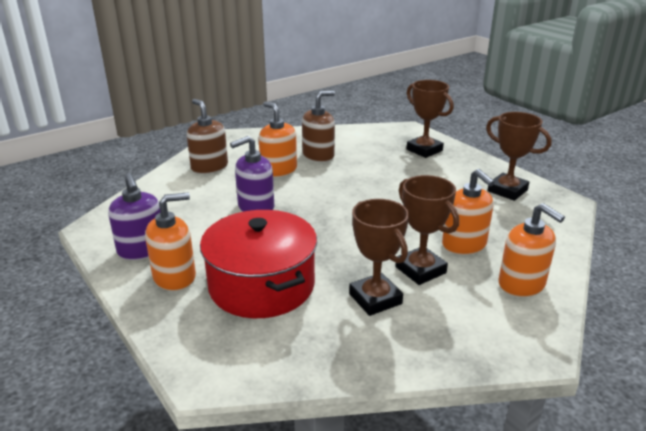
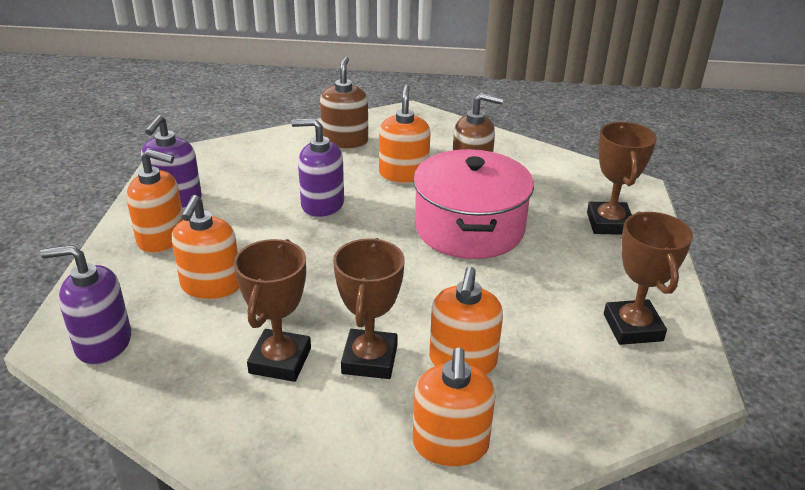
camera: 40 degrees right, 5 degrees up
(244, 358) = (103, 343): none -> purple soap dispenser
(262, 285) = (211, 286): red pot -> orange soap dispenser
(362, 182) = (469, 228): none -> pink pot

